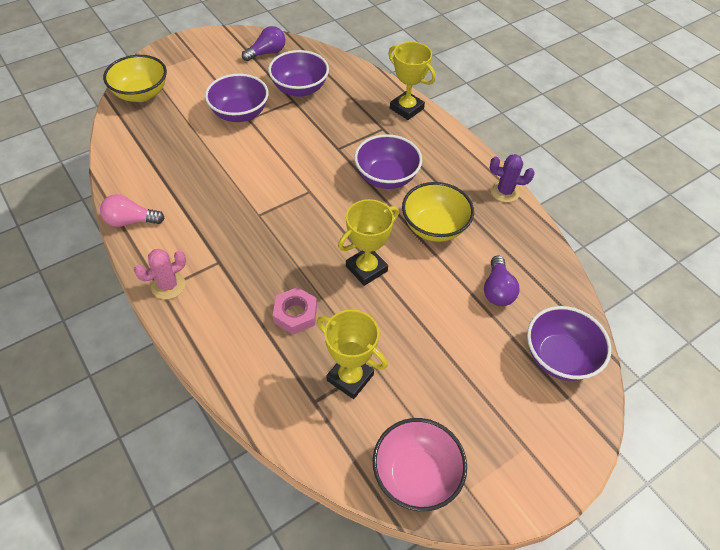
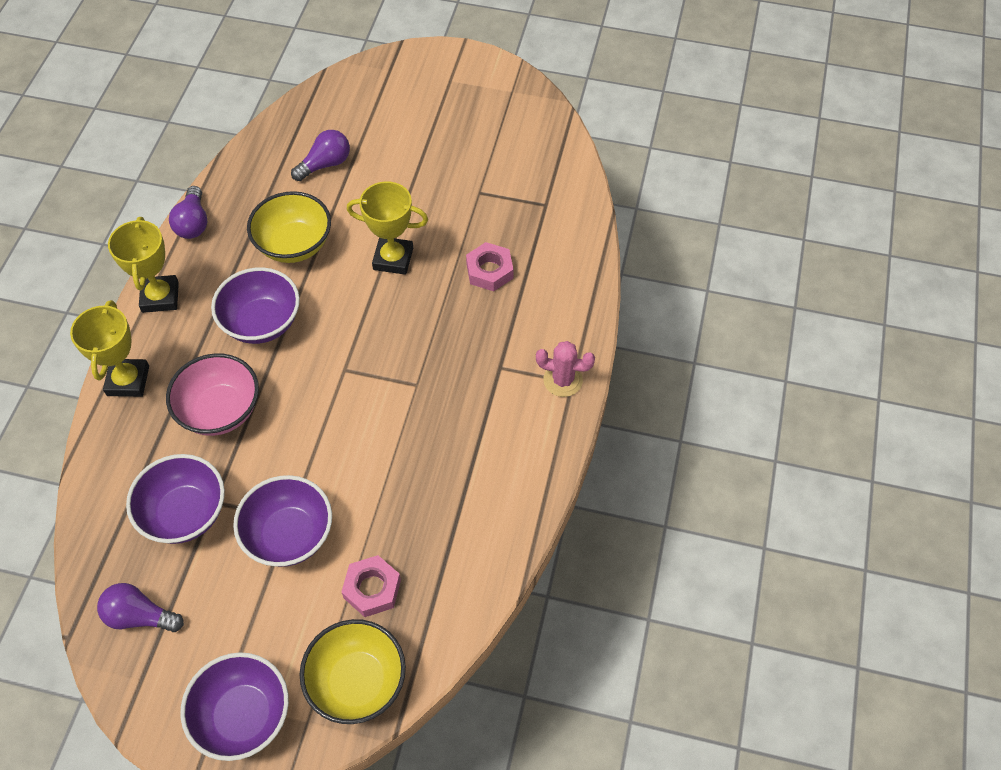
camera: 130 degrees left, 5 degrees up
(131, 221) = (535, 482): pink light bulb -> none
(173, 123) = (372, 589): none -> pink nut
(350, 377) = (504, 198): yellow trophy -> yellow trophy (160, 297)
(416, 475) = (532, 120): pink bowl -> pink bowl (220, 410)
(505, 191) = (193, 223): purple cactus -> purple light bulb
(559, 357) = (355, 99): purple bowl -> purple bowl (243, 716)

